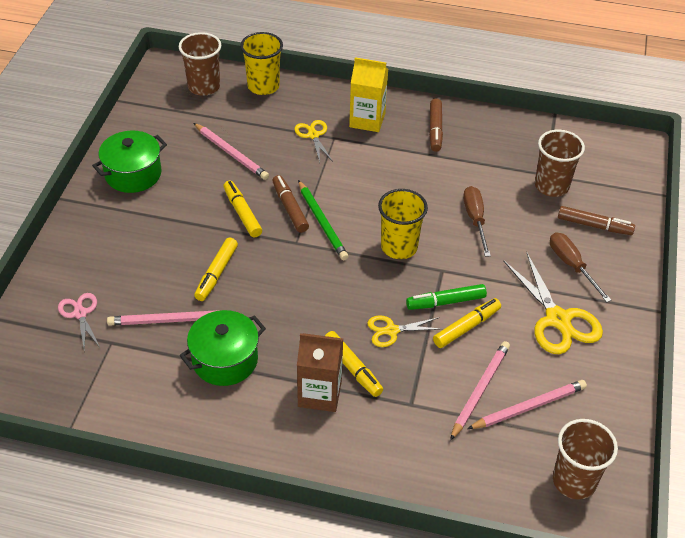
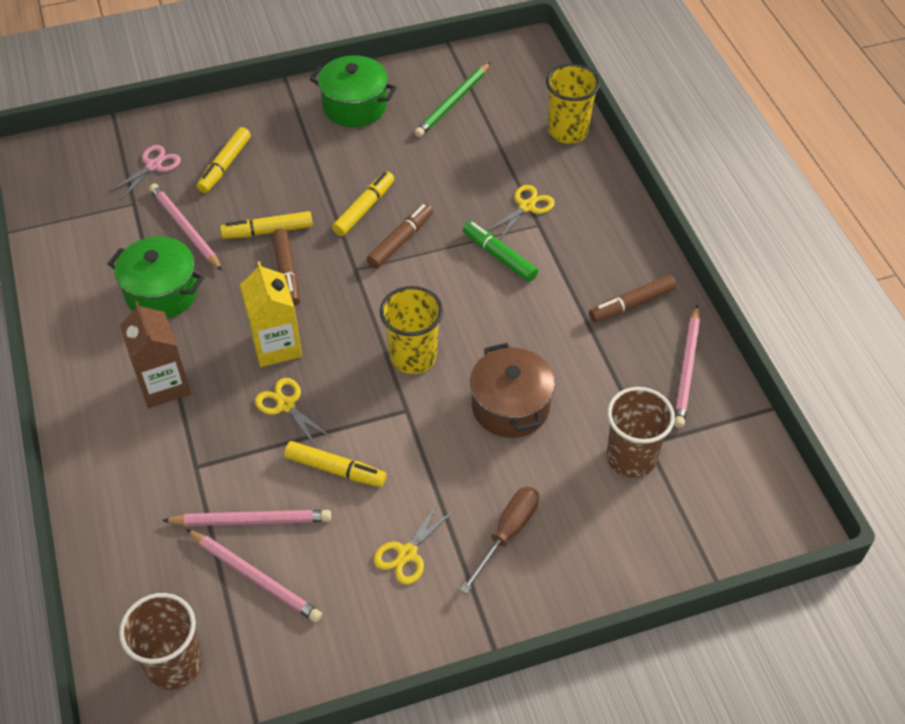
camera: 60 degrees right, 5 degrees up
(204, 87) = (524, 89): brown cup -> none
(231, 153) = (443, 158): pink pencil -> pink pencil (687, 369)
(322, 222) = (400, 276): green pencil -> green pencil (453, 102)
(352, 368) = (214, 395): yellow marker -> yellow marker (225, 165)
(367, 120) = (592, 238): yellow carton -> yellow carton (276, 346)
(446, 302) = (360, 434): green marker -> green marker (499, 256)
(475, 219) = (510, 406): brown screwdriver -> brown pot
(557, 319) = (407, 553): yellow scissors -> yellow scissors, size x0.56
(594, 225) = (596, 530): brown marker -> brown marker (287, 272)

